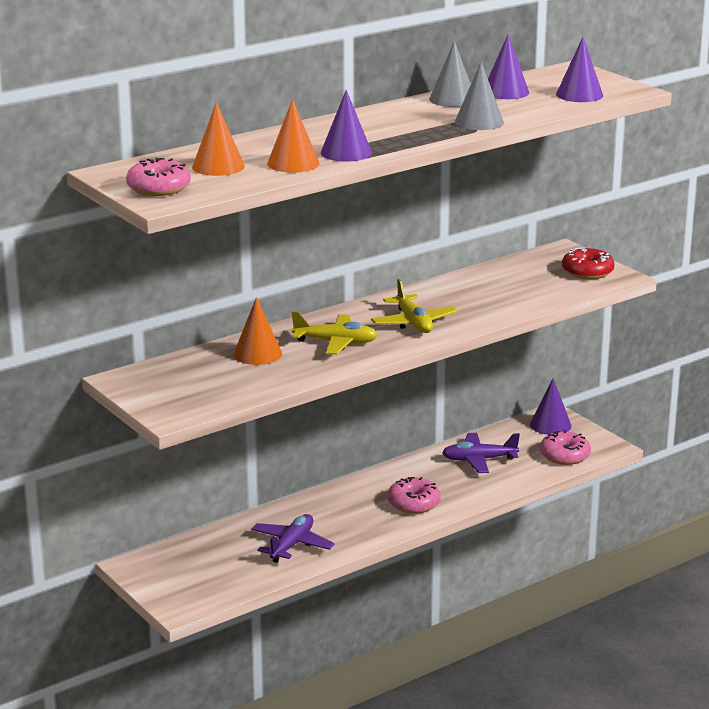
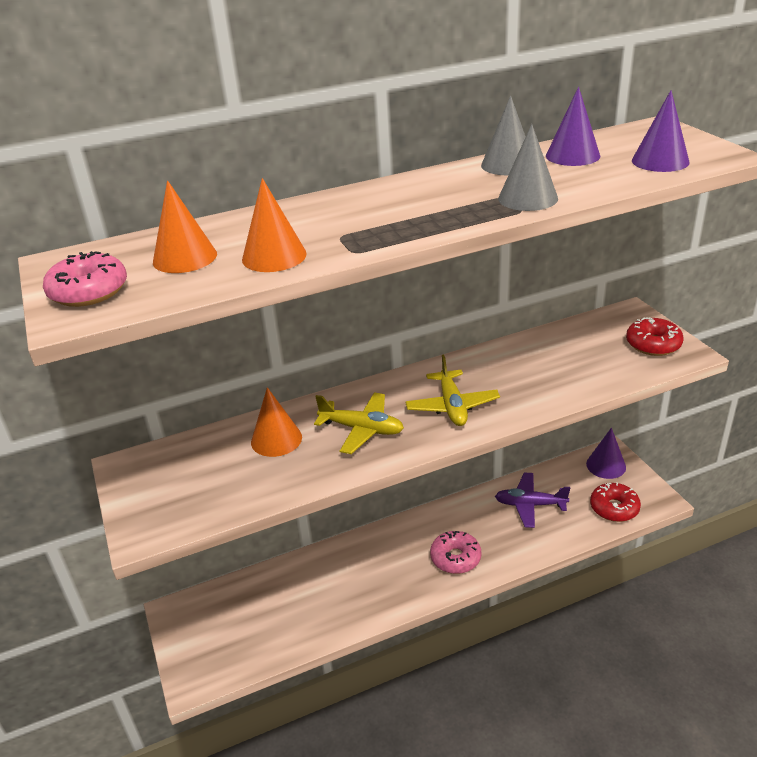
camera: 15 degrees right, 10 degrees up
(292, 545) = (325, 603): purple plane -> none
(346, 152) = (347, 241): purple cone -> none
(564, 456) = (614, 508): pink donut -> red donut

